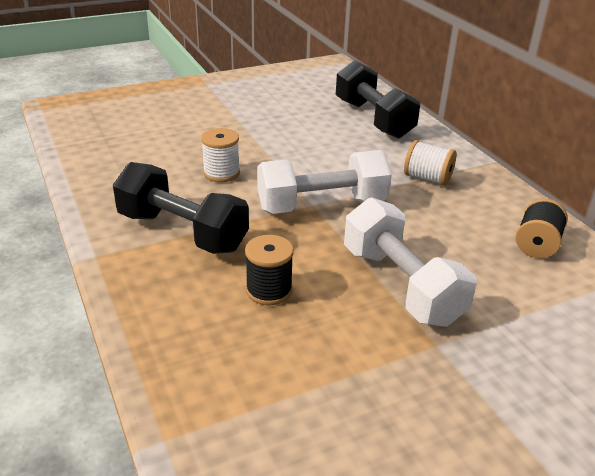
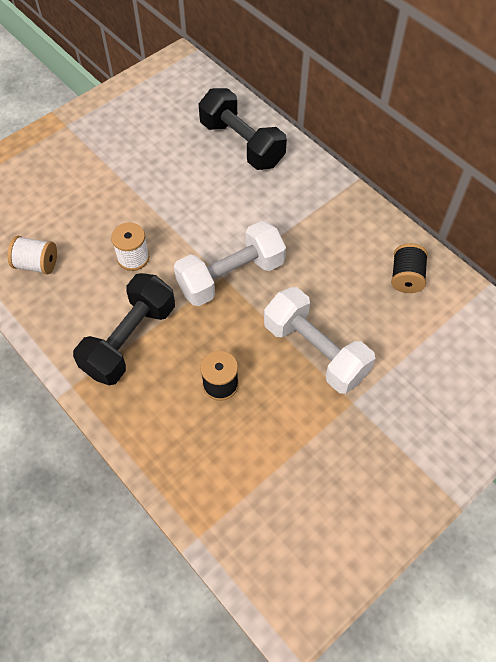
camera: 15 degrees left, 25 degrees up
(182, 232) = (129, 340): black dumbbell -> black dumbbell turned 75 degrees counterclockwise
(427, 178) = (307, 217): white spool -> white spool (37, 264)

